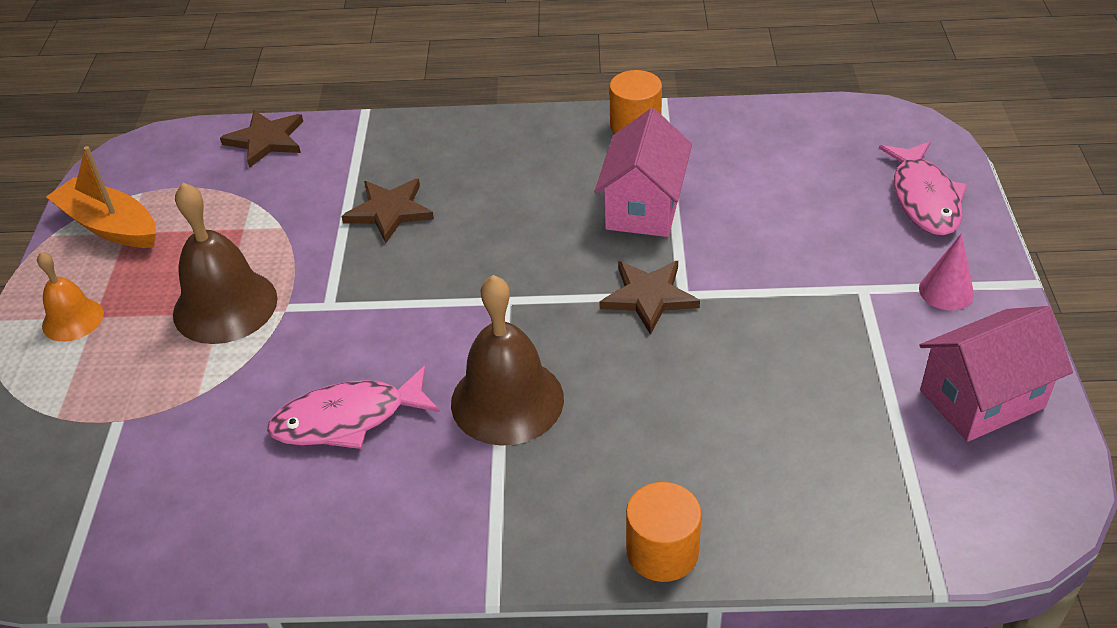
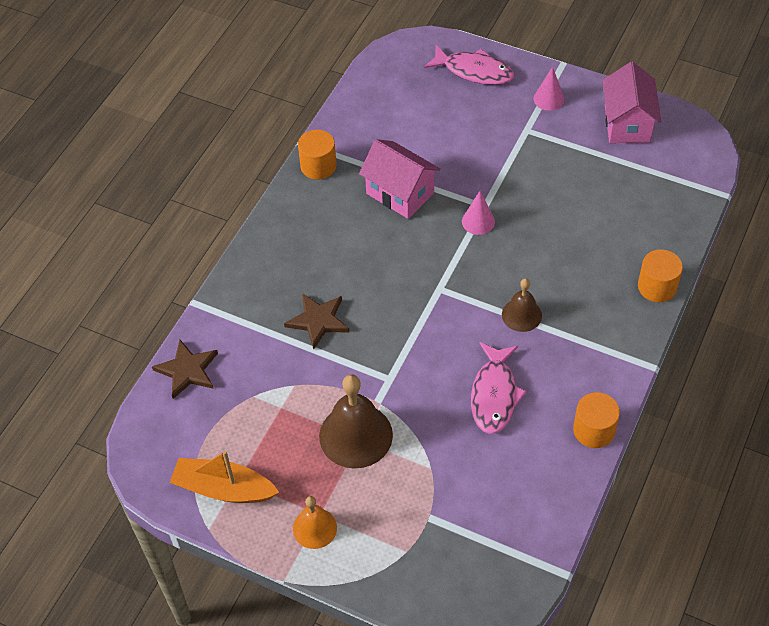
camera: 65 degrees left, 10 degrees up
(110, 226) = (223, 489): orange boat -> orange boat turned 45 degrees clockwise
(331, 559) = (594, 430): none -> orange cylinder
(507, 400) = (521, 315): brown bell -> brown bell, size x0.58
(649, 297) = (478, 221): brown star -> pink cone

